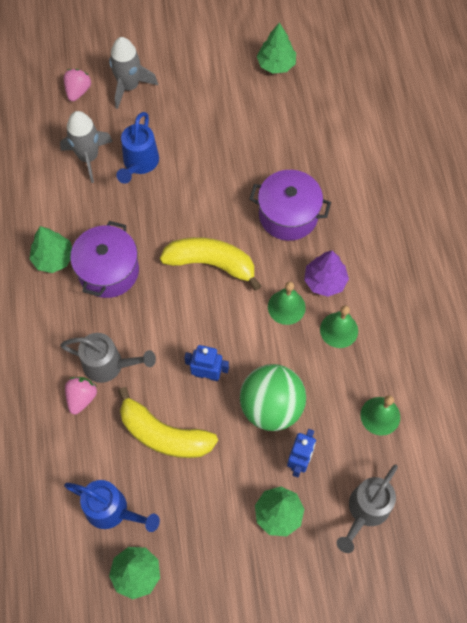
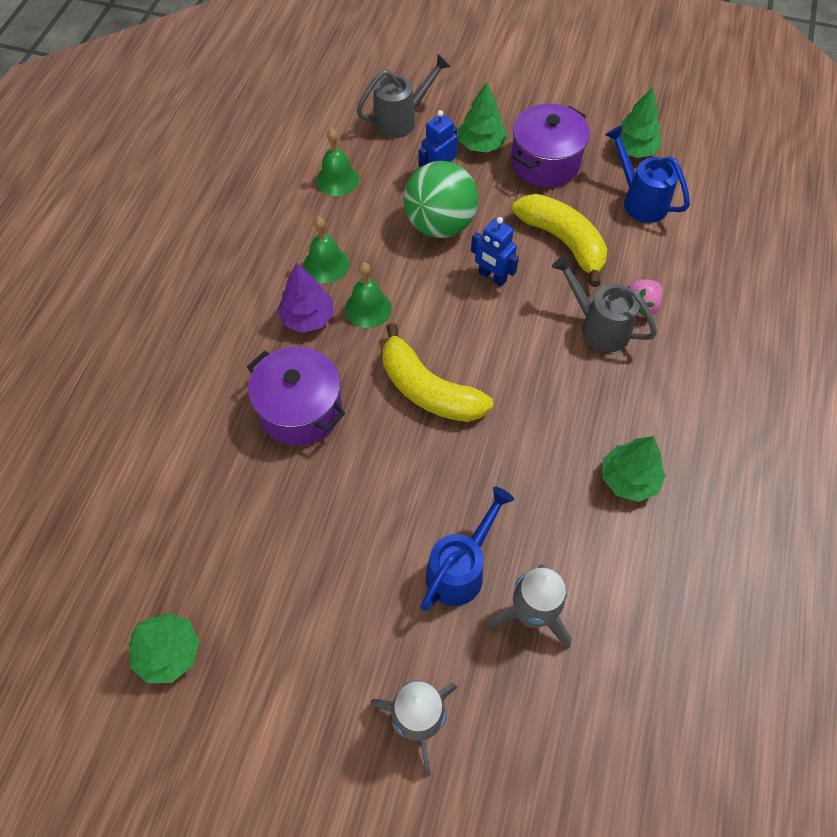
camera: 155 degrees left, 5 degrees down
(78, 91) = (506, 752): pink strawberry -> none
(108, 271) = (561, 433): purple pot -> purple pot (545, 162)

